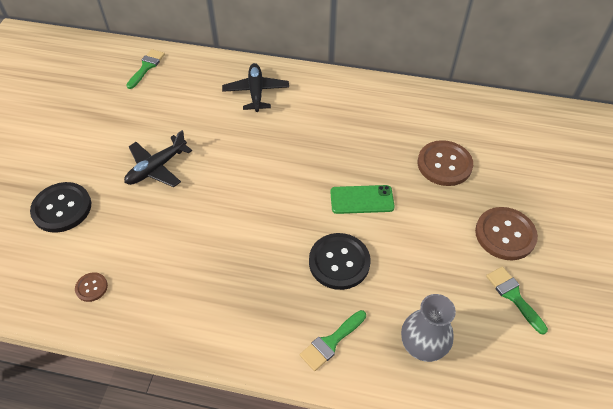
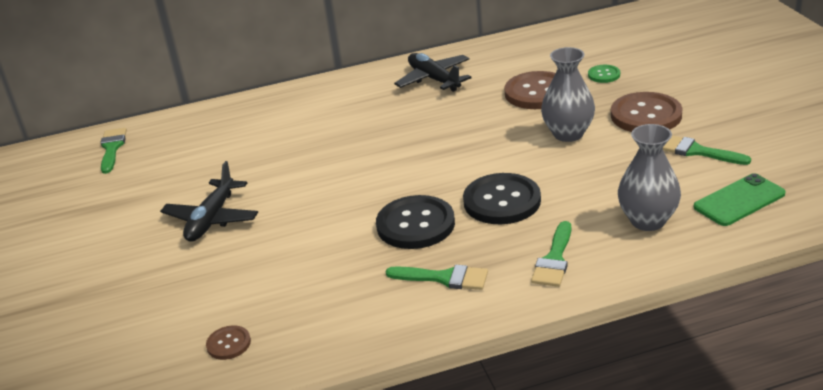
camera: 25 degrees left, 20 degrees down
(62, 208) = (118, 300): black button -> black button (415, 224)
(250, 313) = (444, 278): none -> green brush
(256, 92) = (274, 118): black plane -> black plane (434, 79)
(362, 200) = (478, 149): green phone -> green phone (739, 200)
(434, 221) = (568, 134): none -> grey vase
(507, 172) = (604, 75): none -> green button

